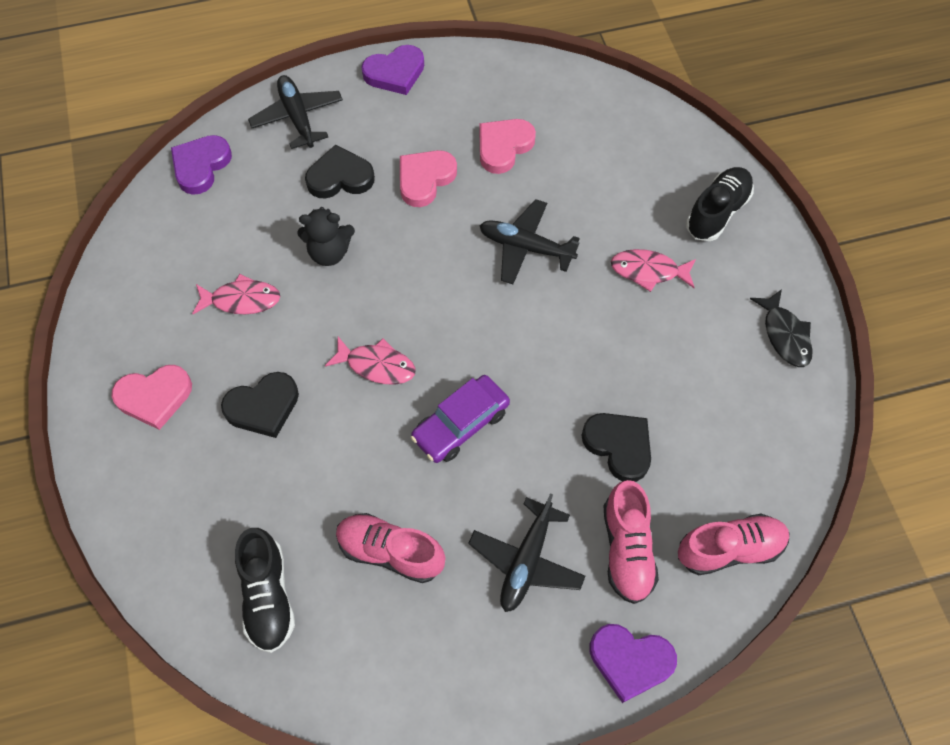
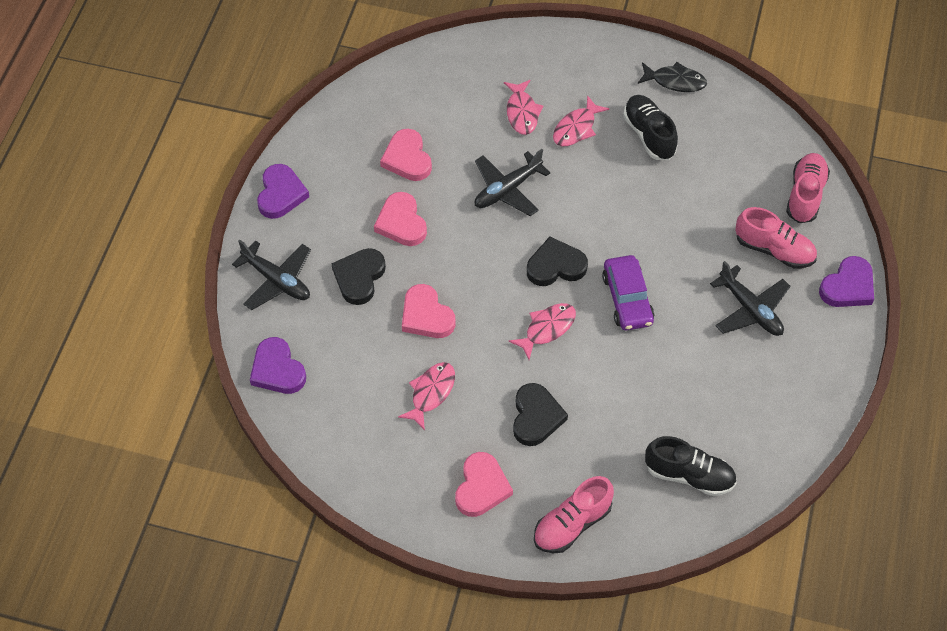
camera: 60 degrees left, 5 degrees down
(298, 117) = (277, 280): black plane -> black plane turned 150 degrees counterclockwise
(329, 252) = (426, 316): black teddy bear -> pink heart
(390, 552) = (699, 386): pink shoe -> pink shoe (572, 524)
(619, 446) = (699, 216): black heart -> black heart (555, 266)
(631, 214) = (522, 112): none -> pink fish
(717, 212) = (555, 63): black shoe -> black shoe (649, 135)

